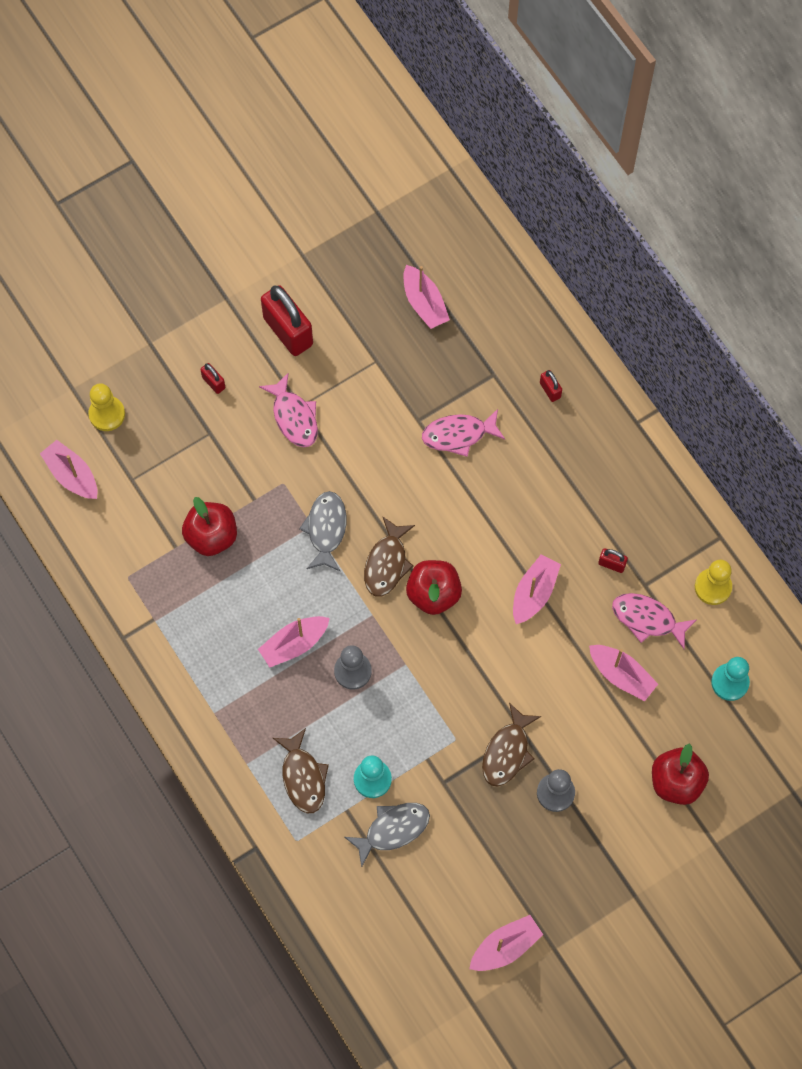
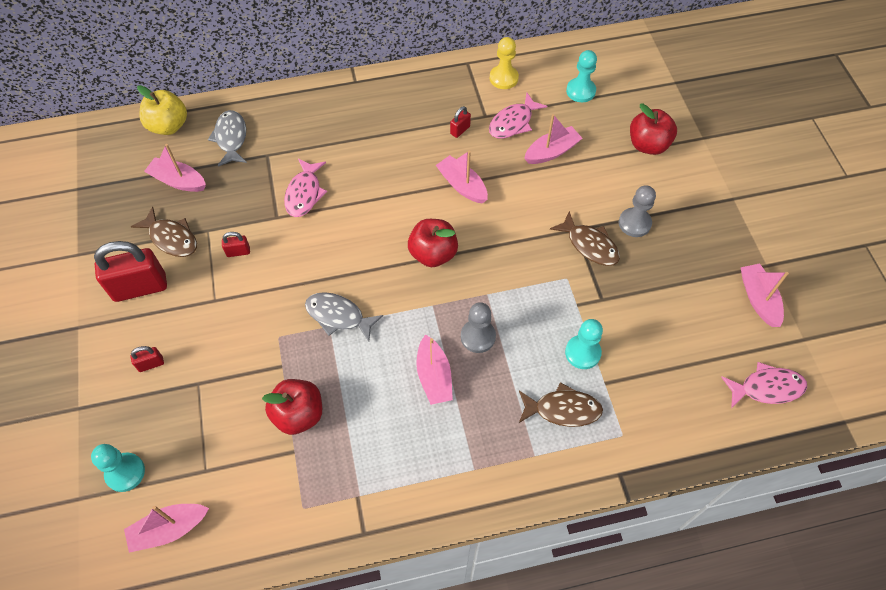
camera: 70 degrees left, 10 degrees down
(107, 414) = (125, 472): yellow pawn -> turquoise pawn
(294, 417) = (222, 308): pink fish -> pink fish (767, 388)
(387, 563) = (391, 279): brown fish -> brown fish (171, 238)
(393, 829) = (633, 351): grey fish -> grey fish (231, 138)
(424, 303) = (178, 181): pink boat -> pink boat turned 150 degrees counterclockwise
(491, 257) = (168, 126): none -> yellow apple
(550, 390) = (300, 124): red padlock -> red padlock (238, 252)

